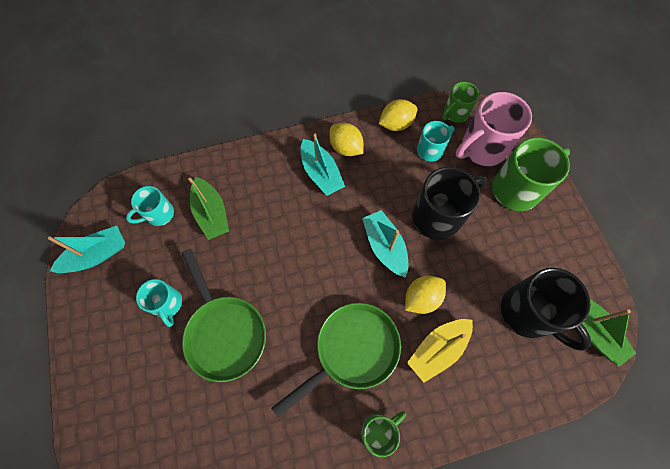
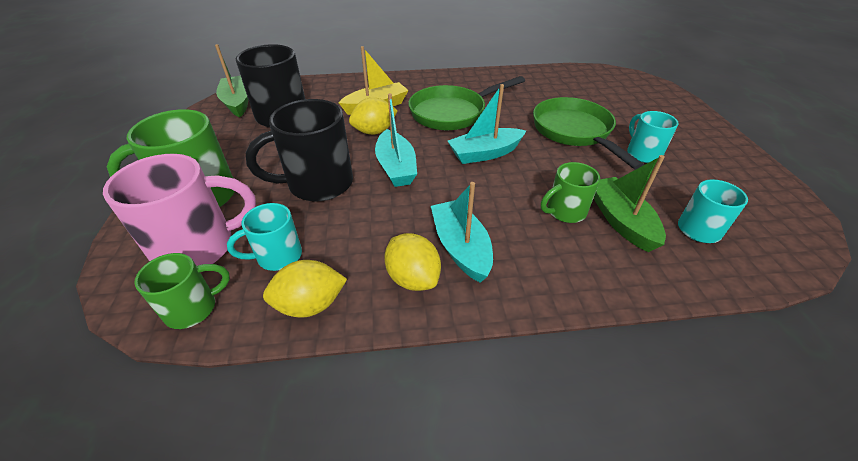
camera: 170 degrees left, 25 degrees down
(97, 255) = (759, 199): turquoise boat -> turquoise boat (485, 153)
(378, 431) = (441, 82): green mug -> green mug (565, 211)

